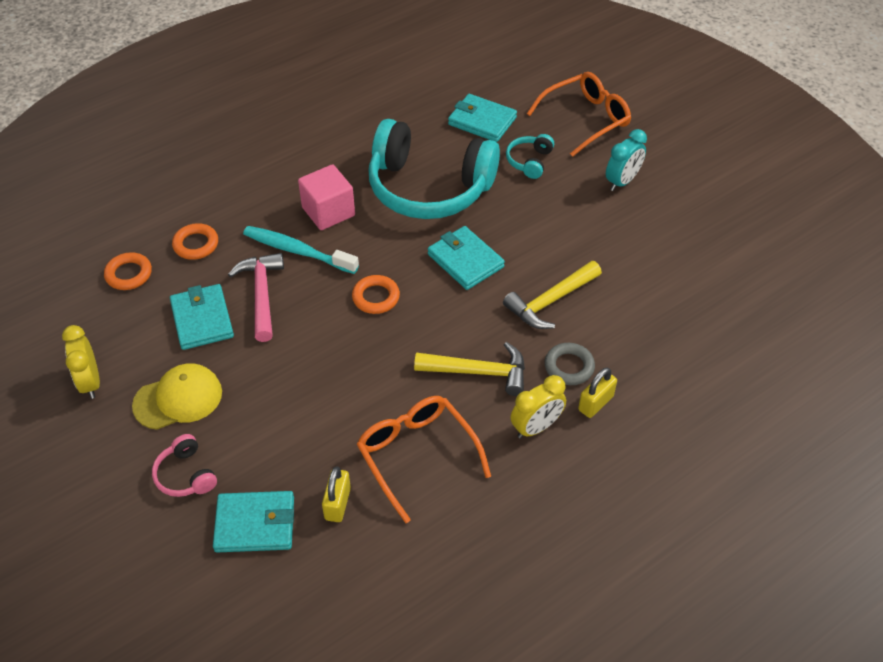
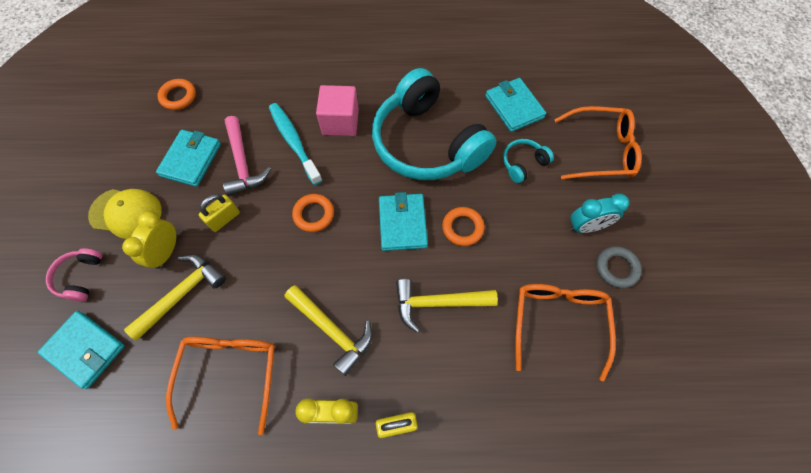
camera: 35 degrees right, 15 degrees up
(90, 382) = (90, 165): yellow clock -> yellow clock (166, 252)
(196, 244) = (236, 98): orange ring -> orange ring (462, 228)
(261, 294) = (243, 163): pink hammer -> pink hammer turned 135 degrees clockwise
(309, 426) = (182, 293): none -> yellow hammer
(337, 504) = (146, 374): yellow padlock -> yellow padlock (224, 219)
(569, 367) = (403, 374): grey ring -> grey ring (616, 268)
(658, 260) = (558, 322): none -> orange glasses

